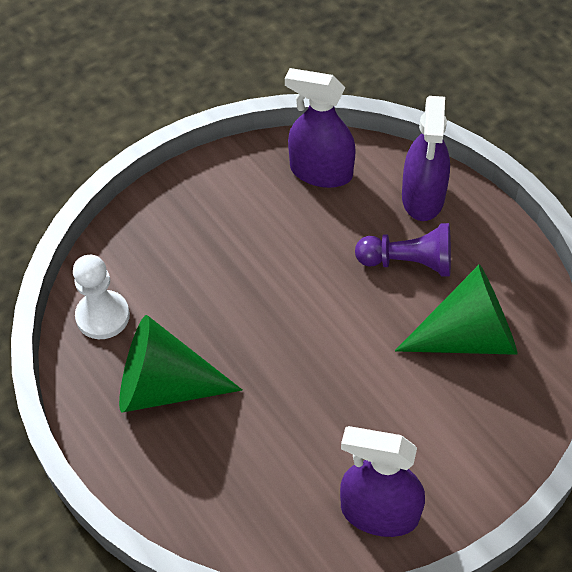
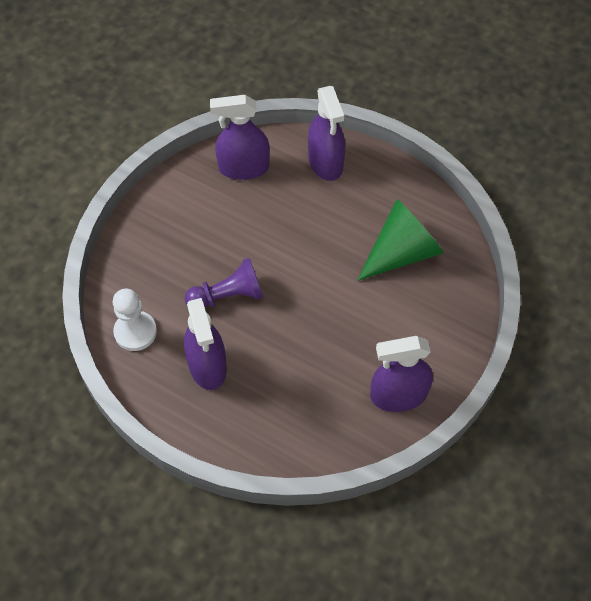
camera: 25 degrees left, 5 degrees up
(164, 386) = (207, 366): green cone -> purple spray bottle
(408, 262) = (337, 214): purple pawn -> purple pawn (228, 296)

